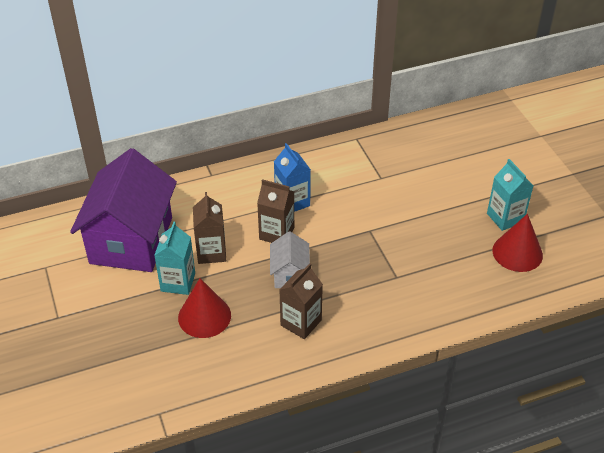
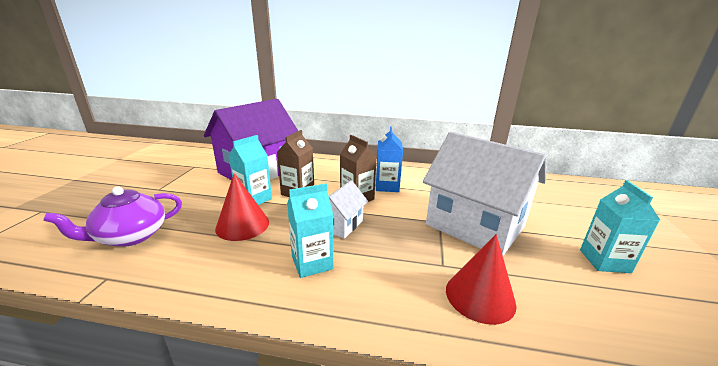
camera: 30 degrees right, 20 degrees down
(119, 375) = (131, 236): none -> purple teapot
(301, 322) = (312, 263): brown carton -> turquoise carton
(400, 222) = (475, 226): none -> white house
(517, 252) = (617, 300): red cone -> red cone (480, 296)

